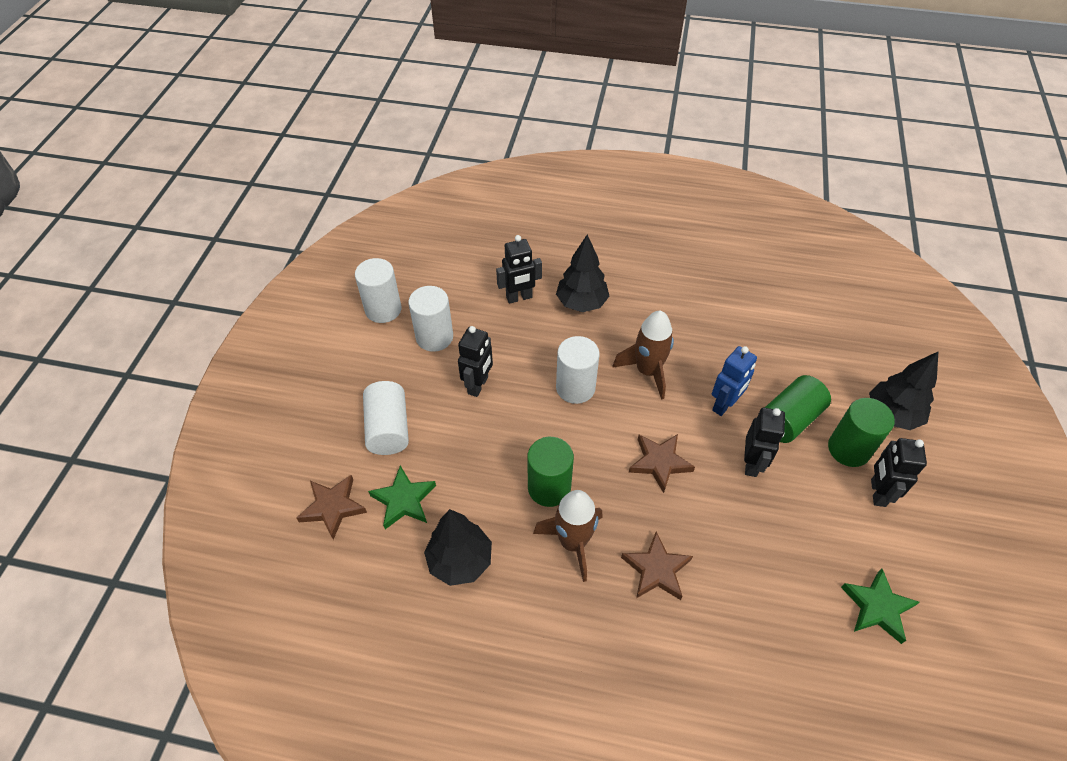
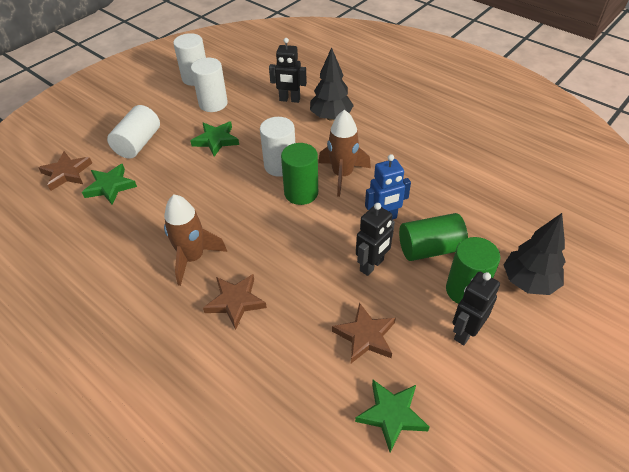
camera: 30 degrees right, 5 degrees down
(460, 561) = (111, 236): black tree -> none
(478, 385) = (216, 140): black robot -> green star
(549, 487) = (207, 218): green cylinder -> green cylinder (301, 193)
(659, 462) = (299, 235): brown star -> brown star (365, 336)

